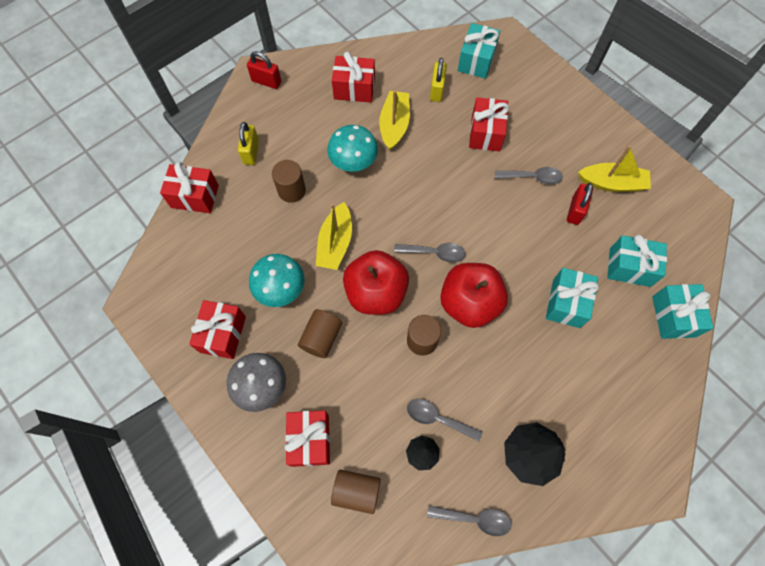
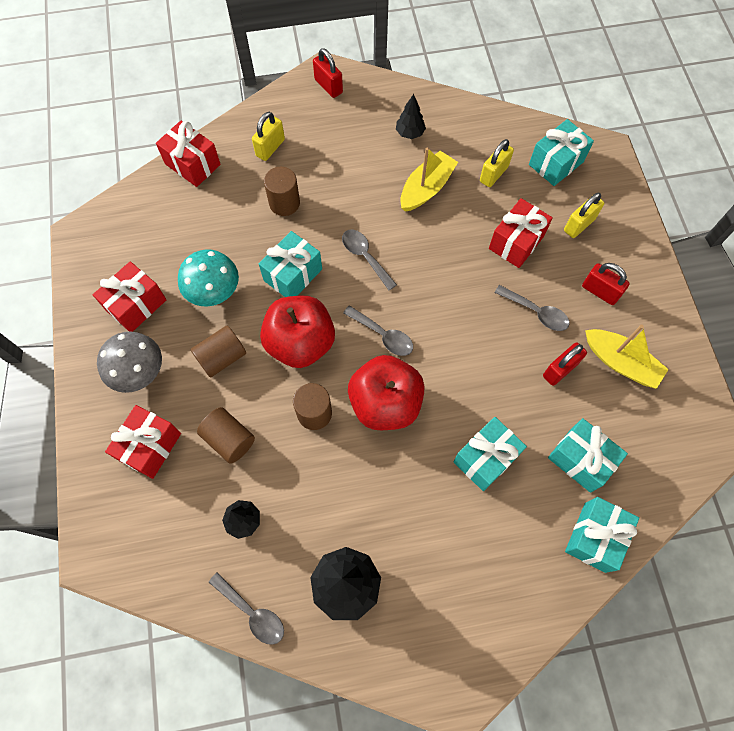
camera: 30 degrees right, 0 degrees up
(335, 243) = (293, 275): yellow boat -> turquoise gift
(353, 162) = (361, 205): turquoise mushroom -> none
(354, 89) = (409, 133): red gift -> black tree
(356, 491) = (161, 518): brown cylinder -> brown cylinder (229, 439)
(437, 418) = (280, 496): grey spoon -> grey spoon (365, 257)
(521, 98) = (579, 225): none -> yellow padlock
(566, 139) = (600, 291): none -> red padlock

